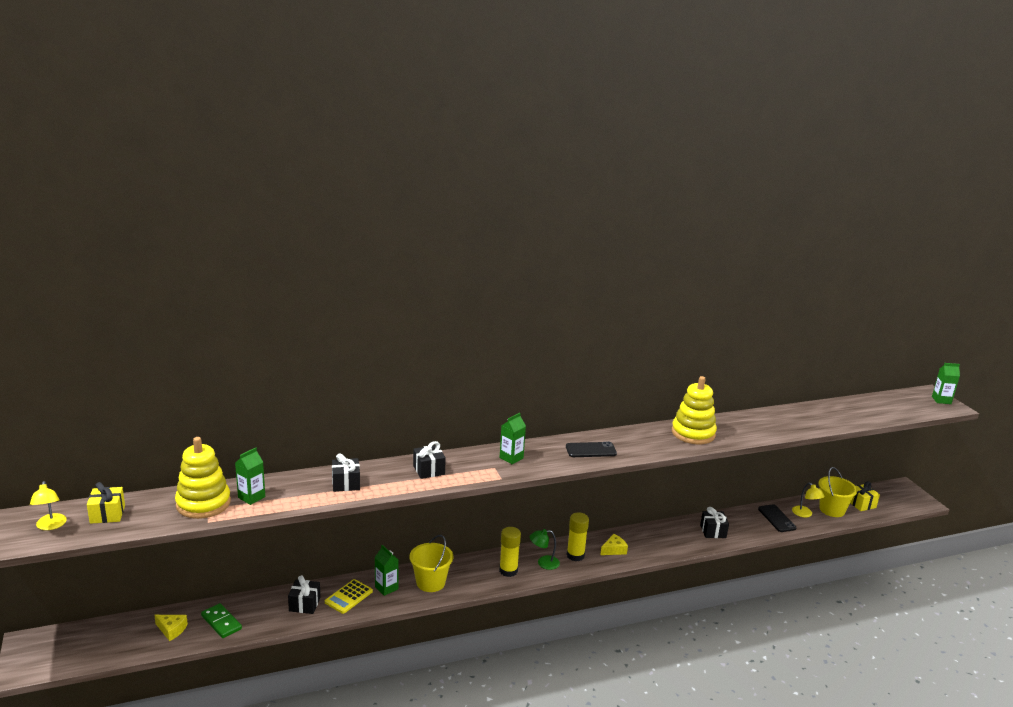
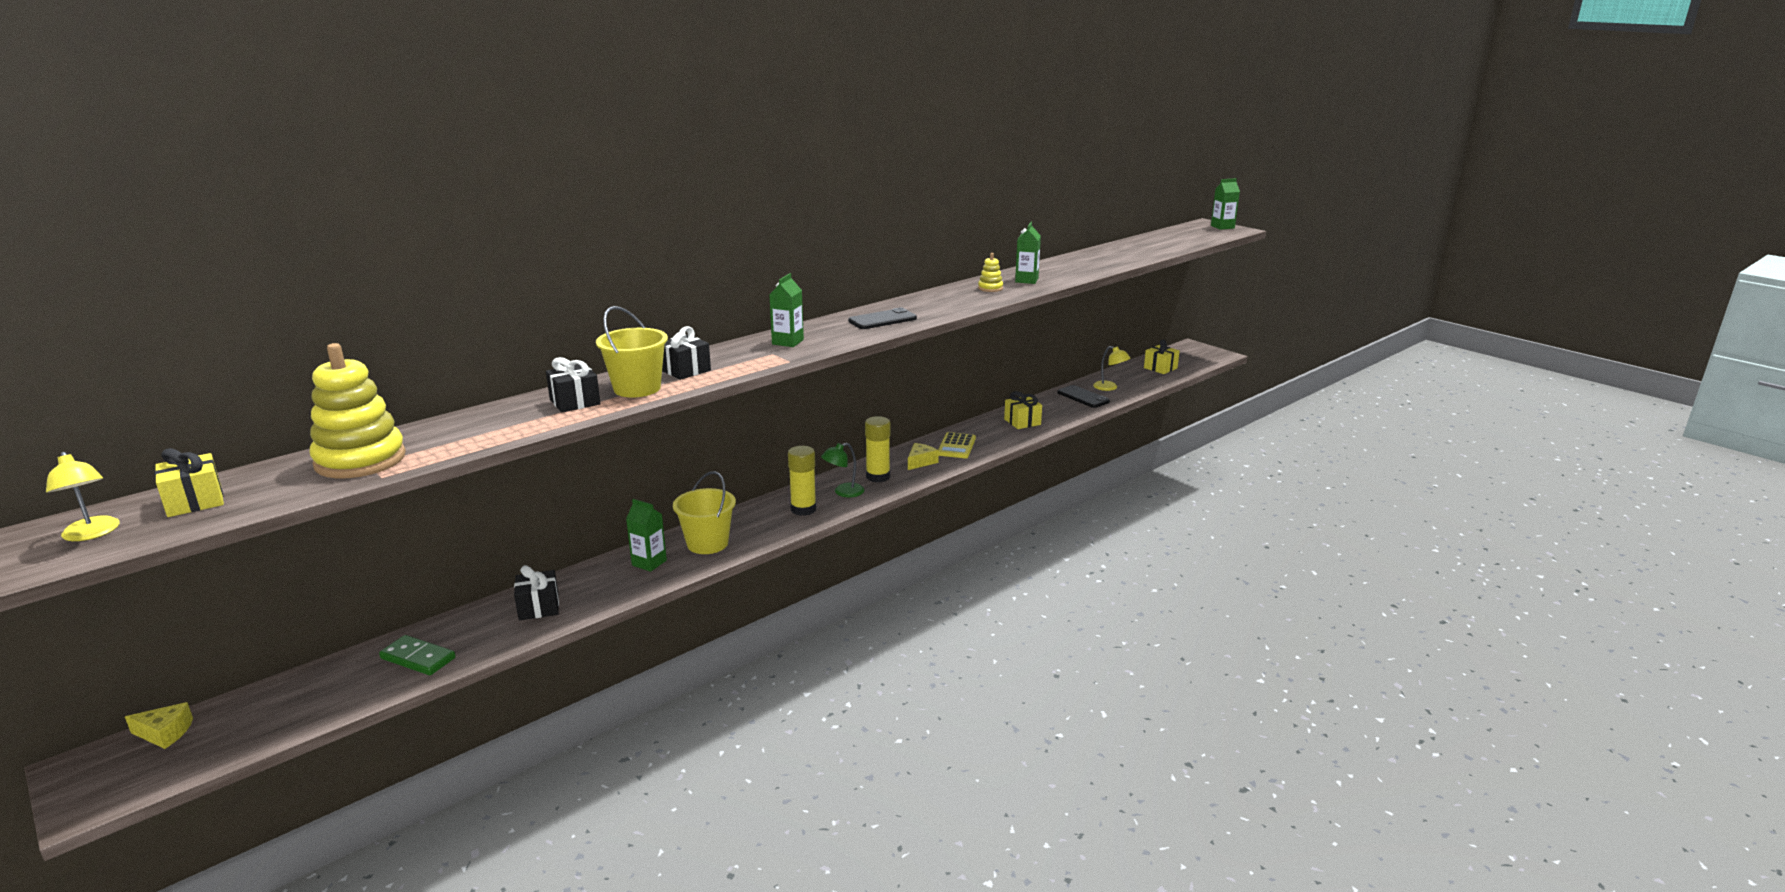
camera: 20 degrees left, 0 degrees up
(171, 630) = (339, 687): yellow cheese -> yellow cheese (165, 733)
(251, 497) = (436, 440): green carton -> green carton (1026, 280)
(348, 597) = (600, 584): yellow calculator -> yellow calculator (956, 446)
(693, 433) = (990, 288): yellow stacking toy -> yellow stacking toy, size x0.45
(713, 531) = (1022, 422): black gift -> yellow gift
(832, 510) = (1134, 378): yellow bucket -> yellow bucket (637, 388)

